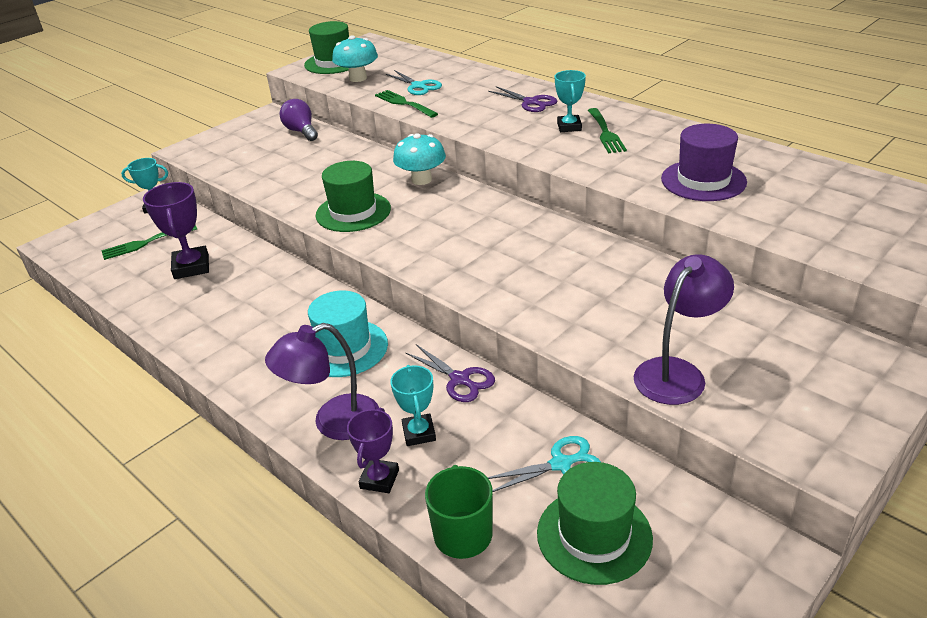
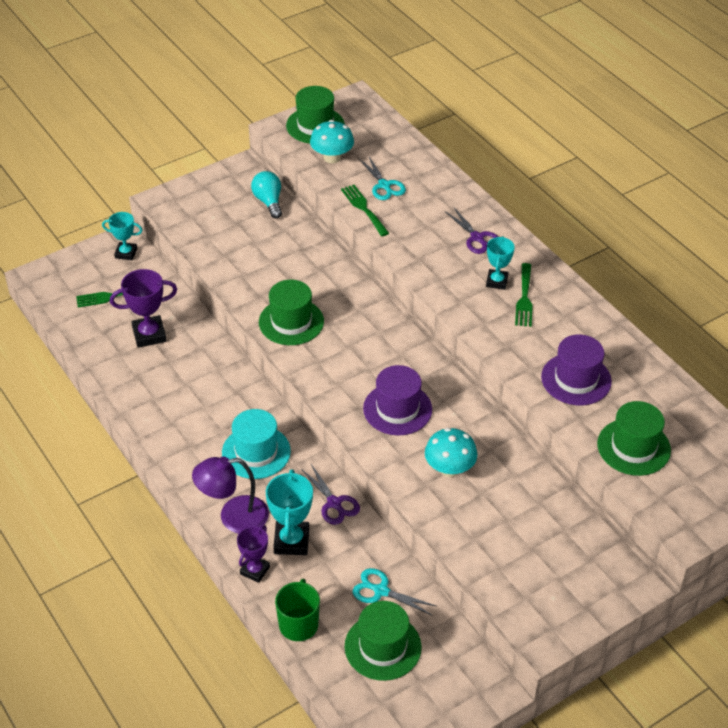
camera: 10 degrees right, 10 degrees up
(191, 267) = (149, 335): purple trophy -> purple trophy turned 75 degrees clockwise
(301, 131) = (268, 201): purple light bulb -> turquoise light bulb
(419, 433) = (291, 541): turquoise trophy -> turquoise trophy, size x1.53
(421, 179) = (359, 296): turquoise mushroom -> turquoise mushroom (449, 469)
(505, 260) = (397, 409): none -> purple hat
(561, 464) = (381, 591): turquoise scissors -> turquoise scissors turned 150 degrees counterclockwise
(677, 372) = (480, 547): purple lamp -> none
(811, 222) = (633, 447): none -> green hat

